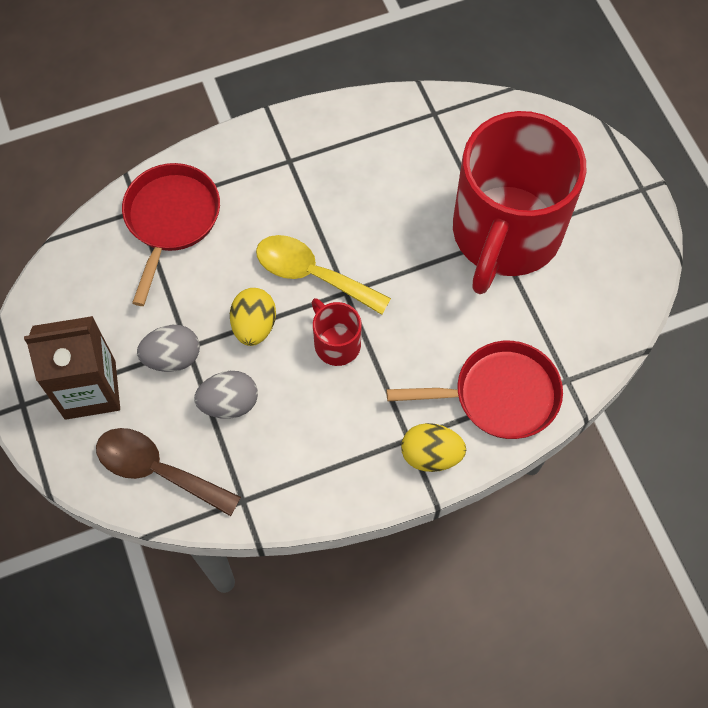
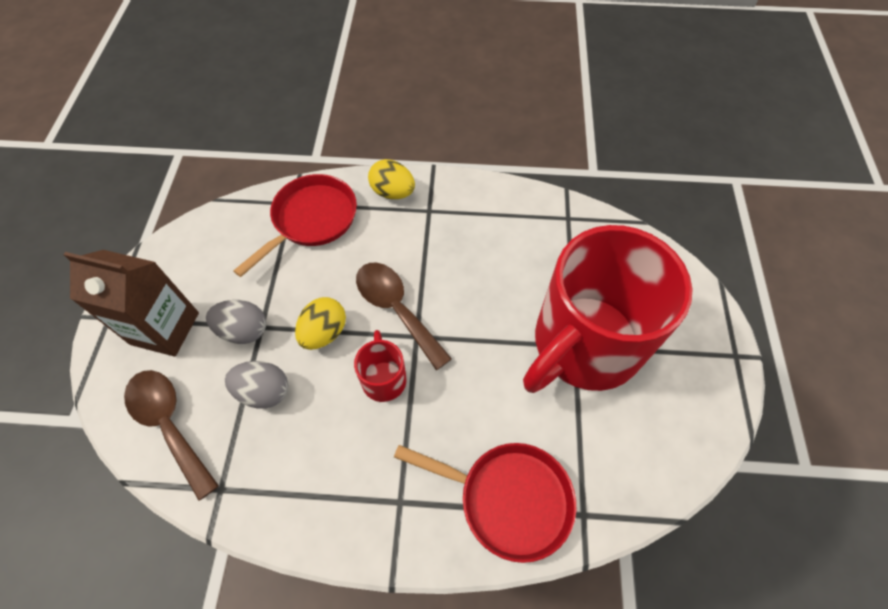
camera: 25 degrees right, 5 degrees down
(312, 274) = (396, 309): yellow spoon -> brown spoon
(431, 455) = (412, 530): yellow egg -> yellow egg (393, 192)

